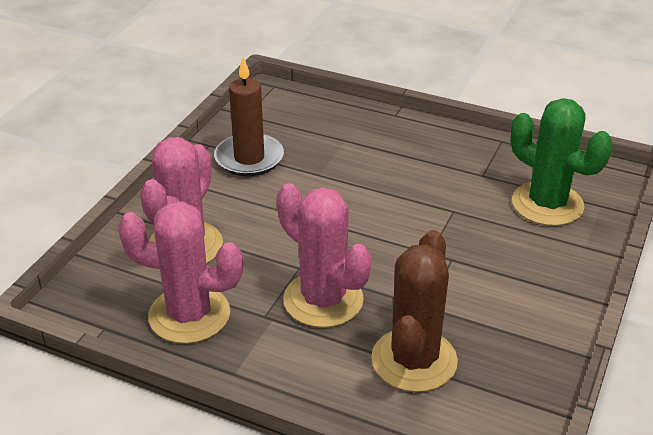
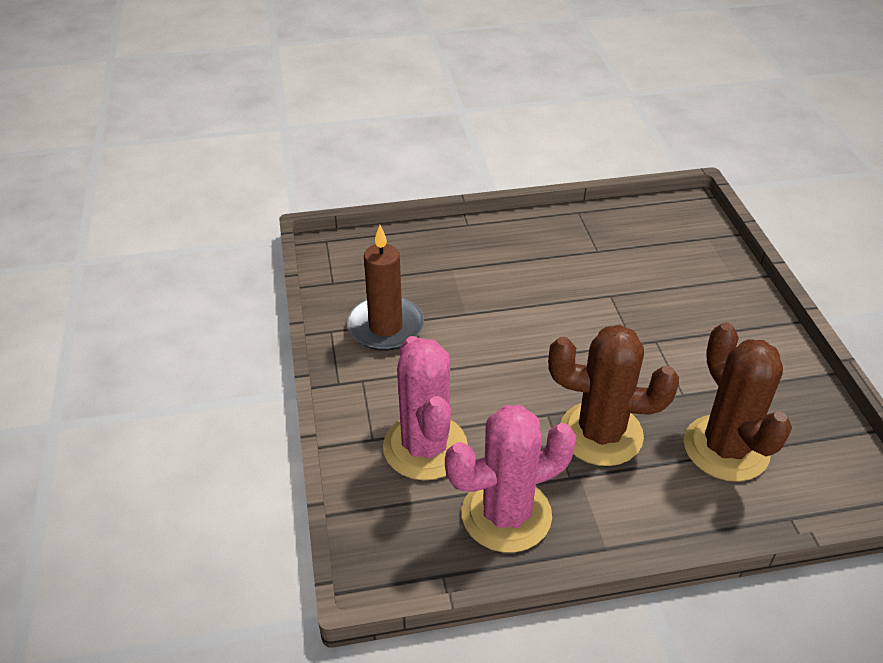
camera: 35 degrees left, 5 degrees up
(323, 300) = (601, 434): pink cactus -> brown cactus
(547, 204) = (671, 255): green cactus -> none

